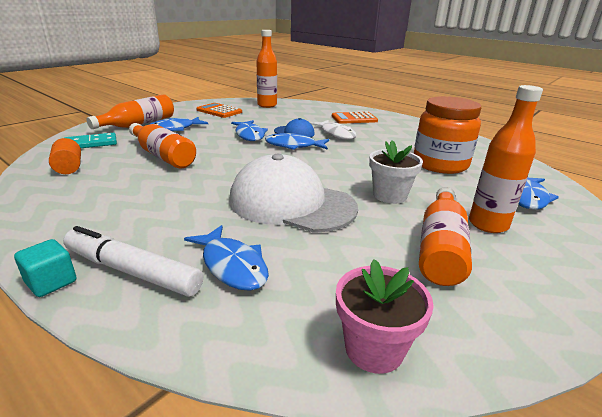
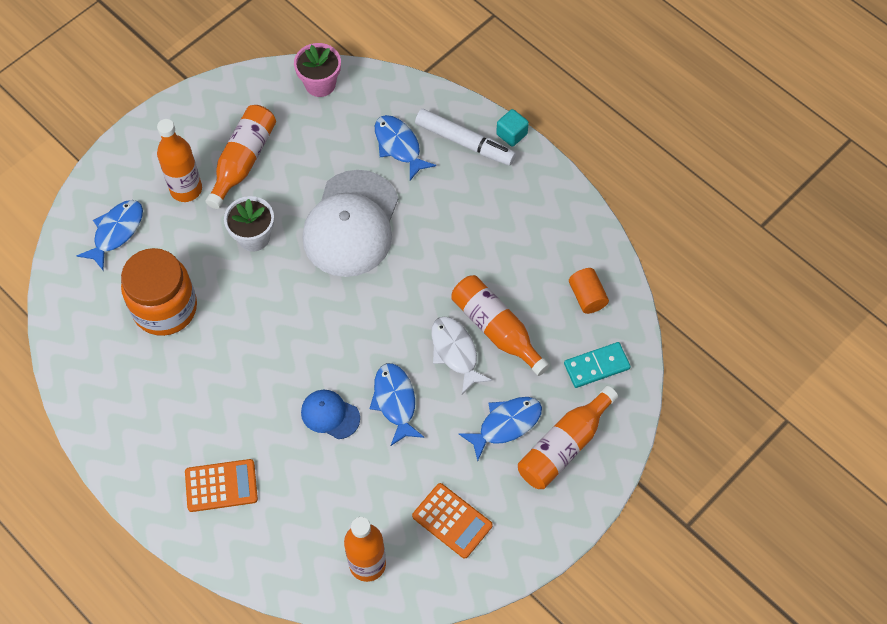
camera: 175 degrees left, 35 degrees up
(291, 203) = (351, 224): white cap -> white cap turned 75 degrees clockwise
(293, 146) = (336, 363): blue fish -> none
(336, 134) = (268, 409): white fish -> white fish (455, 352)

